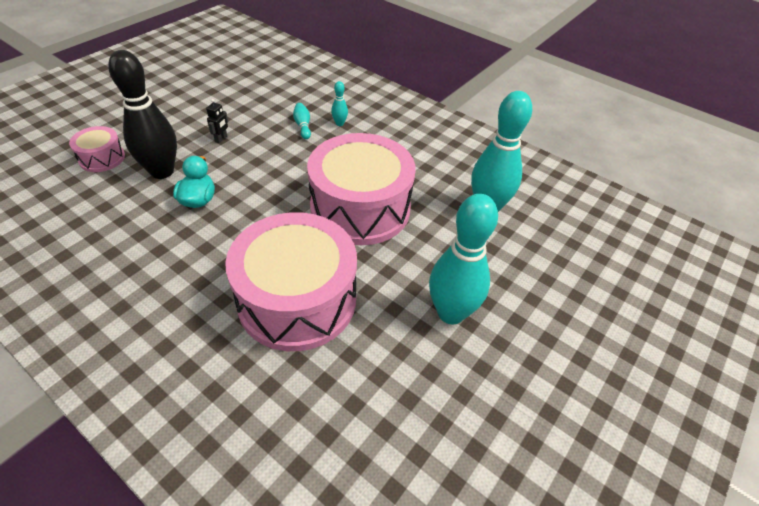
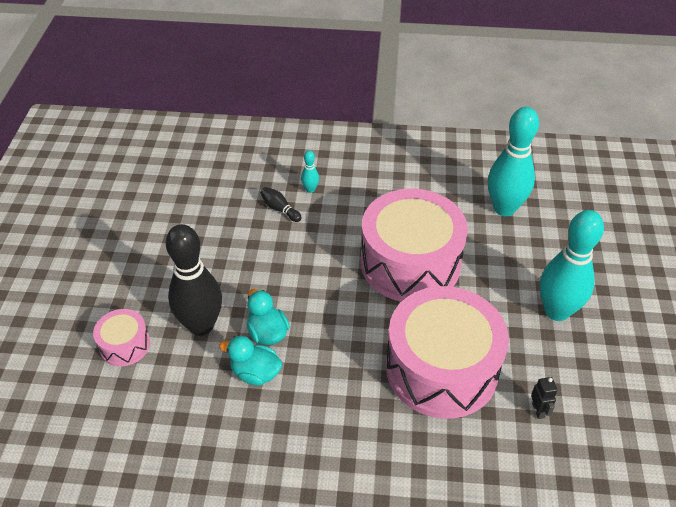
camera: 30 degrees left, 0 degrees up
(158, 222) = (255, 373): none -> turquoise duck
(221, 139) = (219, 262): black robot -> black robot (538, 410)
(303, 126) = (280, 209): turquoise bowling pin -> black bowling pin

